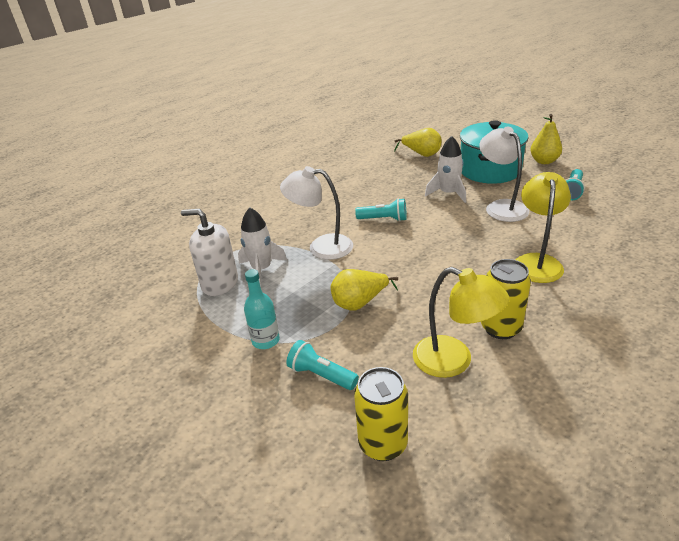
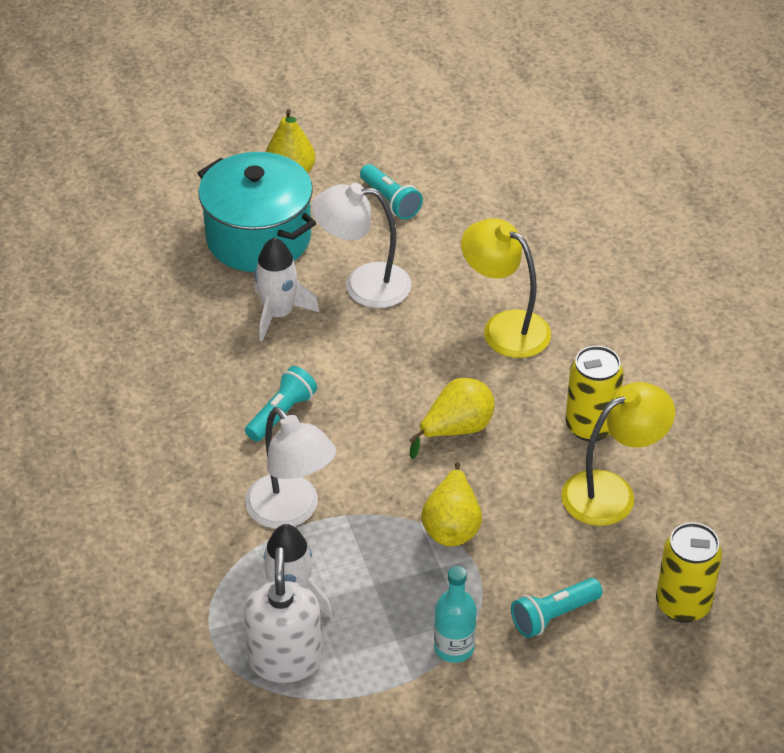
camera: 65 degrees left, 10 degrees up
(220, 283) = (285, 660): white soap dispenser -> white soap dispenser turned 135 degrees clockwise
(321, 247) = (291, 512): white lamp -> white lamp turned 75 degrees counterclockwise
(421, 154) = (130, 277): yellow pear -> yellow pear (456, 429)

